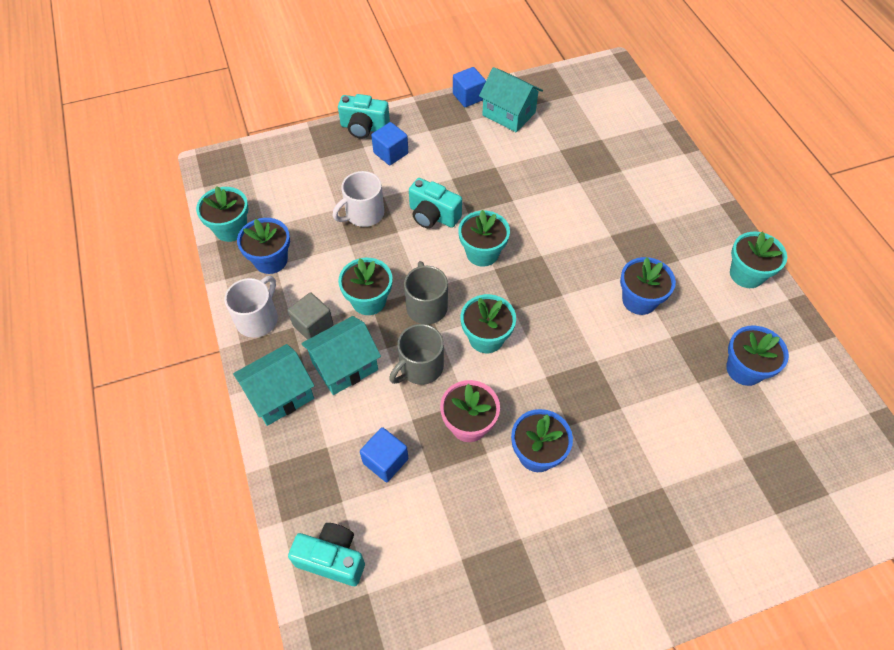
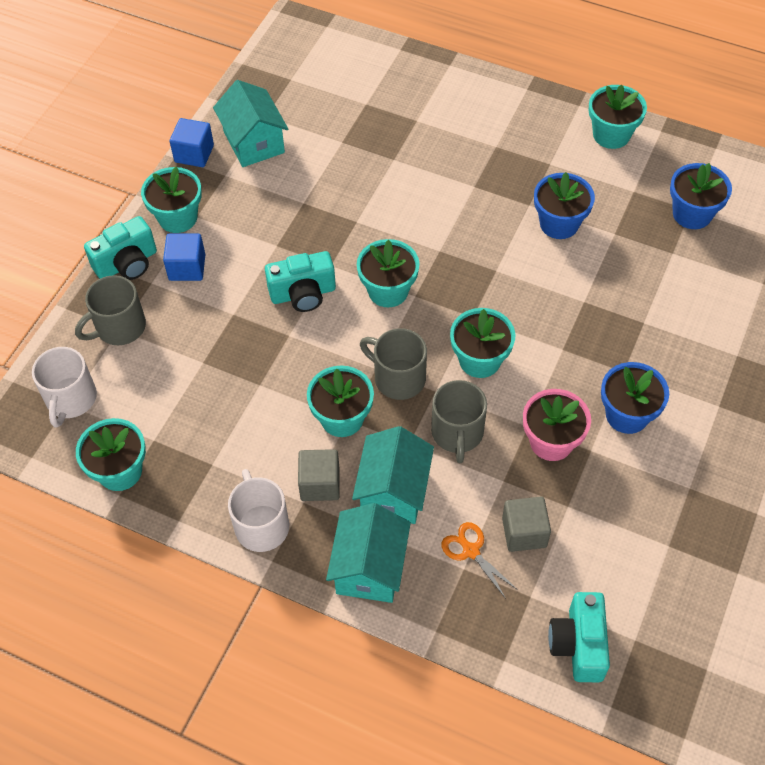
camera: 45 degrees left, 0 degrees up
(271, 260) = (201, 464): blue flower pot -> none
(320, 157) = (119, 327): none -> grey mug
(332, 558) = (578, 645): turquoise camera -> turquoise camera turned 60 degrees counterclockwise
(343, 441) = (471, 551): none -> orange scissors
(363, 214) = (235, 346): white mug -> white mug (71, 399)
(385, 461) = (524, 532): blue cube -> grey cube
(418, 123) = (178, 217): none -> turquoise flower pot
(509, 114) = (254, 142): turquoise house -> turquoise house turned 75 degrees clockwise

